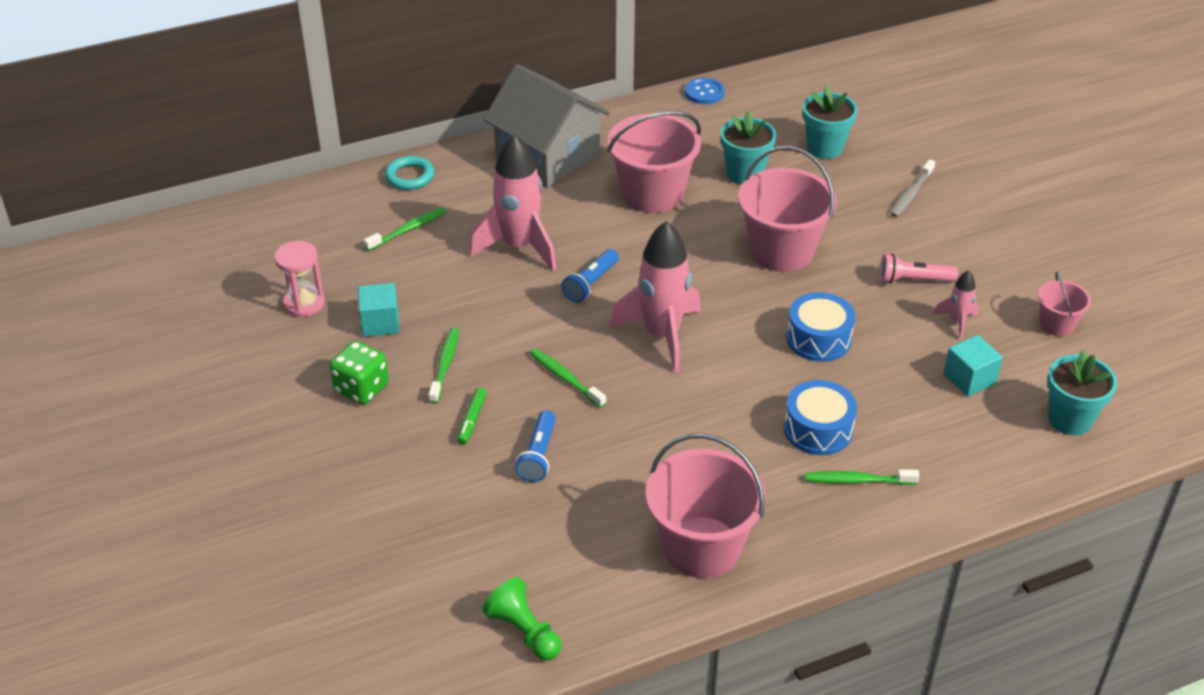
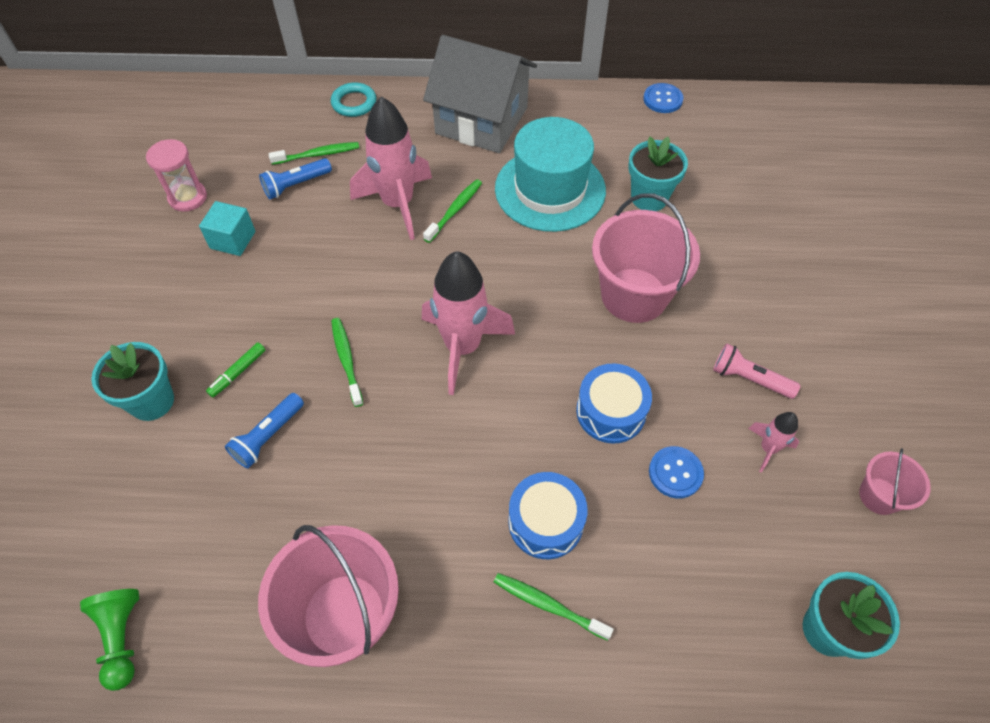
camera: 25 degrees right, 15 degrees up
(361, 388) = (172, 301): green dice -> none
(445, 365) = (255, 304): green toothbrush -> green toothbrush (455, 210)
(548, 156) = (481, 120): grey house -> grey house turned 45 degrees counterclockwise
(591, 283) = (434, 266): blue flashlight -> blue flashlight (296, 185)
(652, 193) = (550, 189): pink bucket -> turquoise hat
(825, 148) = (744, 195): turquoise flower pot -> turquoise flower pot (152, 401)
(897, 362) = (675, 473): none -> blue button
(911, 194) = (804, 276): grey toothbrush -> none
(969, 379) = (741, 526): turquoise cube -> none

